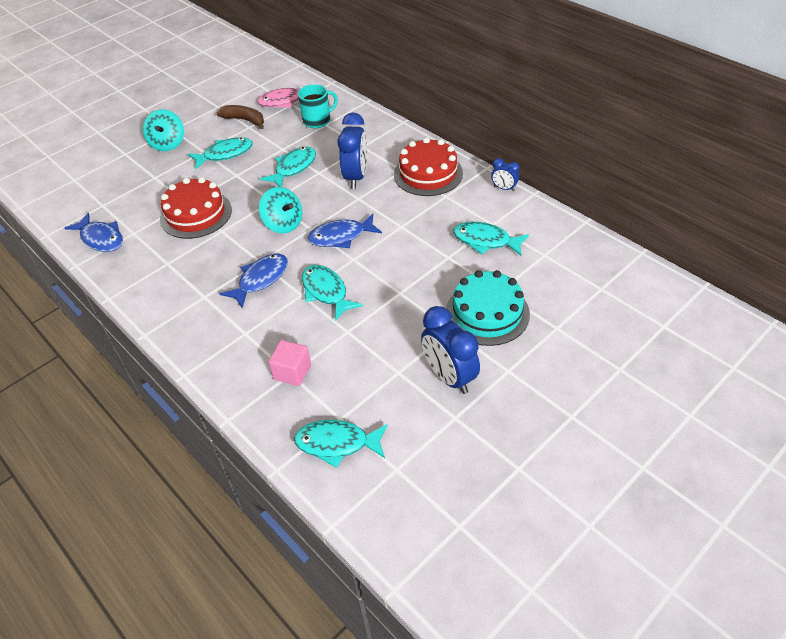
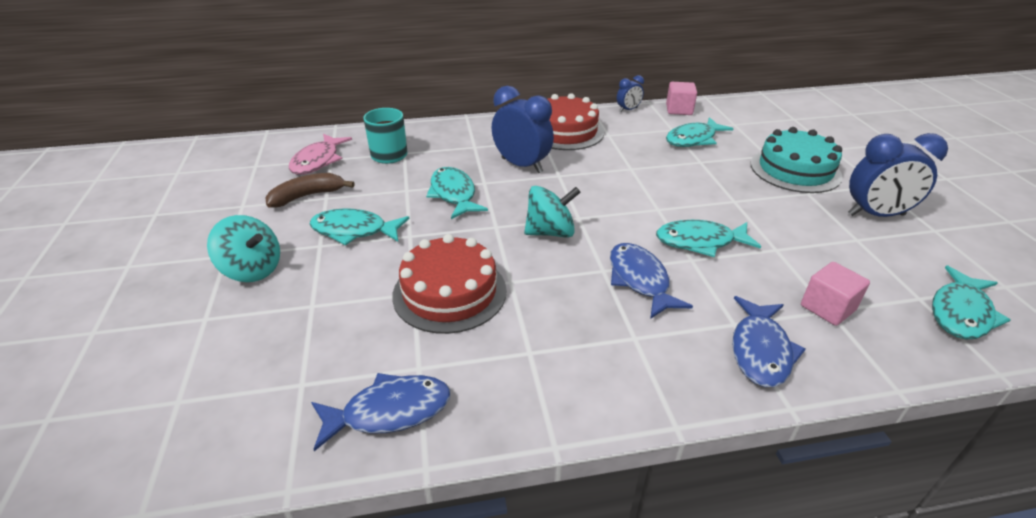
camera: 60 degrees left, 10 degrees down
(225, 154) = (354, 231): turquoise fish -> turquoise fish turned 90 degrees counterclockwise
(341, 236) = (613, 204): blue fish -> blue fish (760, 350)
(537, 215) = (679, 110): none -> pink cube

